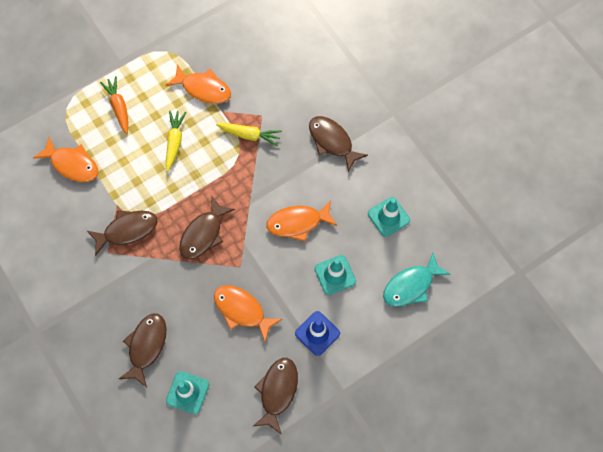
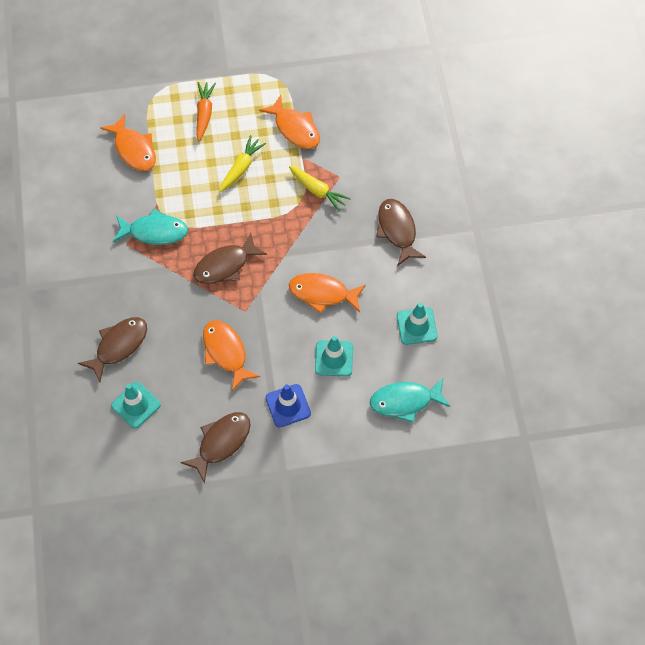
camera: 25 degrees right, 5 degrees down
(127, 230) = (154, 231): brown fish -> turquoise fish

